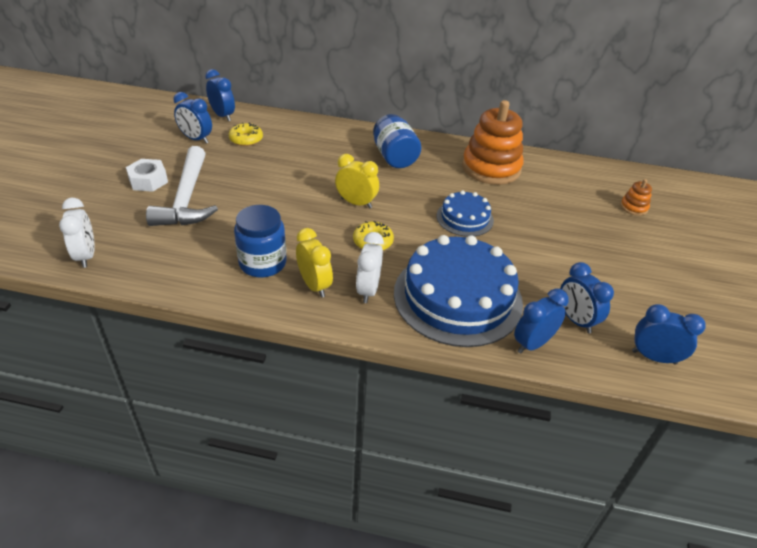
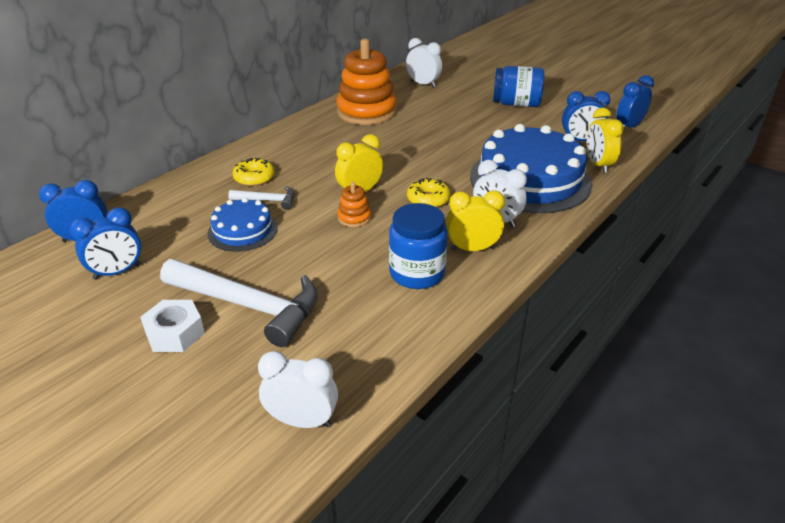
camera: 60 degrees left, 5 degrees down
(246, 139) = (164, 233): yellow donut -> yellow donut (254, 178)
(312, 165) = (267, 200): none -> white hammer
(394, 157) = (302, 151): blue jar -> blue jar (516, 104)
(464, 218) = (428, 145): blue cake -> blue cake (242, 230)
(533, 344) = (598, 165): blue clock -> yellow clock
(583, 184) = (423, 84): none -> white clock
(633, 207) = (467, 77): orange stacking toy -> orange stacking toy (354, 218)

